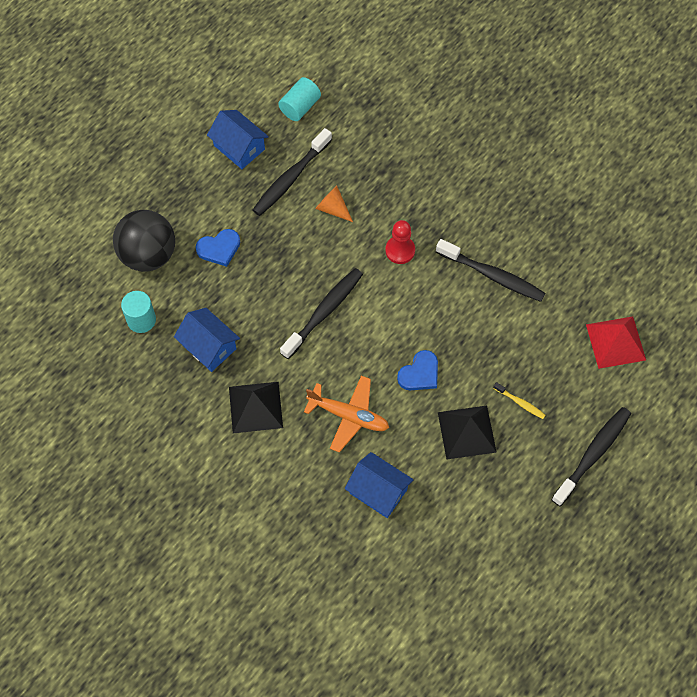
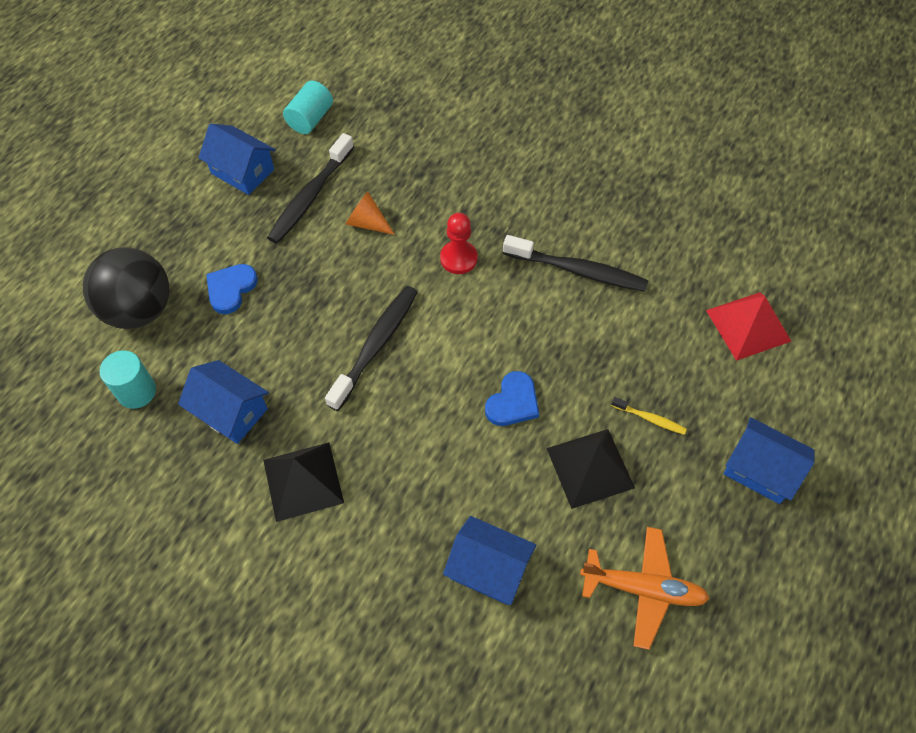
camera: 10 degrees left, 5 degrees down
(219, 248) = (231, 289): blue heart -> blue heart turned 150 degrees clockwise
(349, 416) = (430, 472): orange plane -> orange plane (643, 589)
(593, 454) = (760, 470): black toothbrush -> blue house

